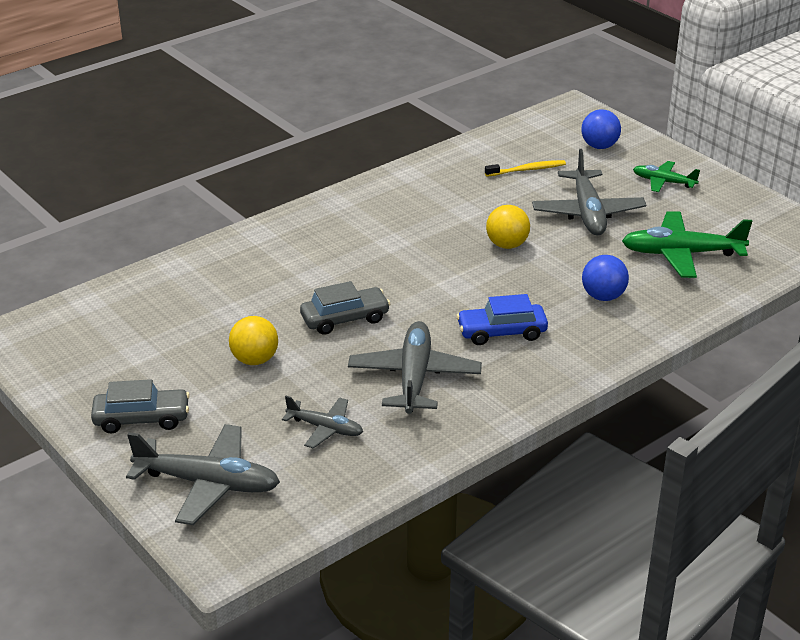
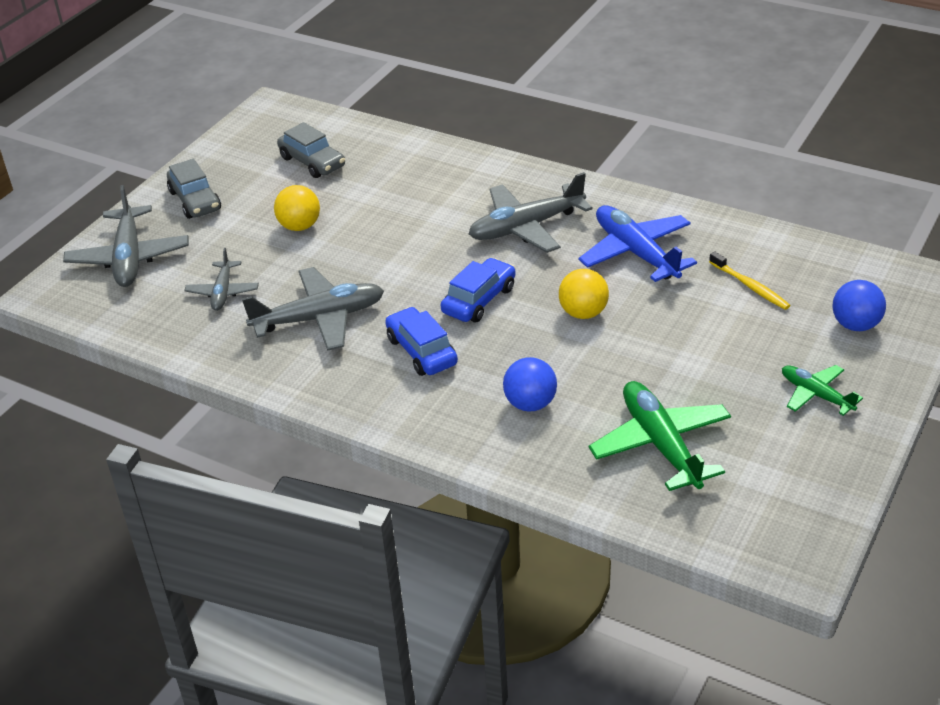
camera: 70 degrees right, 5 degrees up
(345, 319) = (387, 253): grey car -> grey car (312, 162)
(447, 202) = (635, 252): none -> blue plane
(452, 288) = (479, 300): none -> blue car
(587, 213) = (693, 352): grey plane -> grey plane (526, 227)
(663, 182) = (816, 395): green plane -> green plane turned 45 degrees counterclockwise

